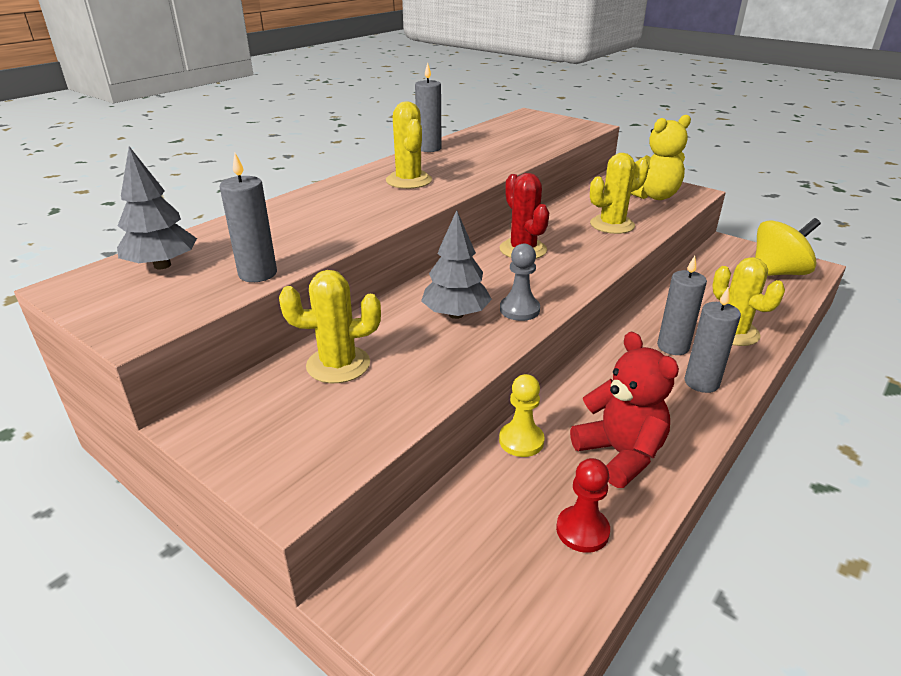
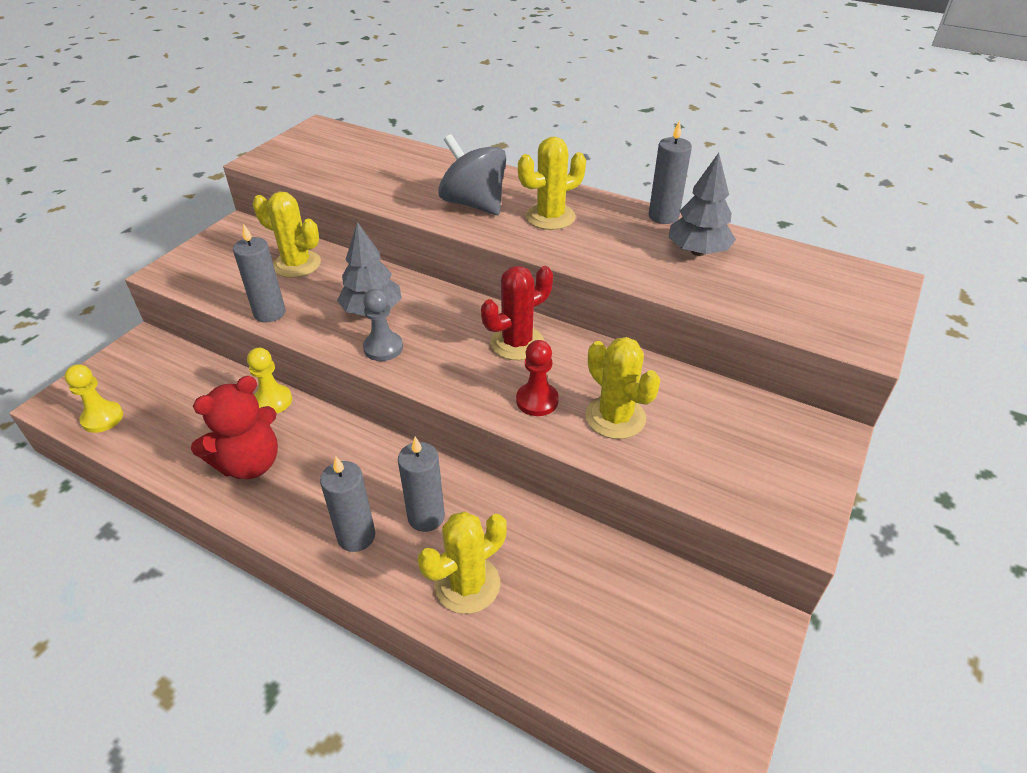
camera: 80 degrees right, 10 degrees up
(162, 265) = (348, 146): grey tree -> grey tree (698, 251)
(258, 274) = (335, 182): grey candle -> grey candle (269, 313)
(338, 365) = (297, 264): yellow cactus -> yellow cactus turned 45 degrees counterclockwise
(366, 206) = (474, 204): none -> grey spinning top
(538, 620) = (102, 418): none -> yellow pawn
(582, 530) = (170, 439): red pawn -> red pawn (537, 400)
(653, 196) = (749, 467): yellow teddy bear -> none
(777, 273) = (669, 681): yellow spinning top -> none

